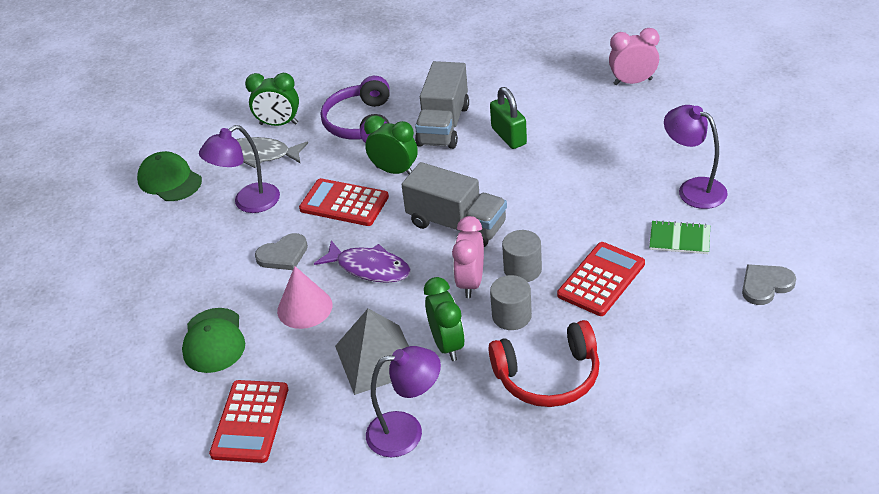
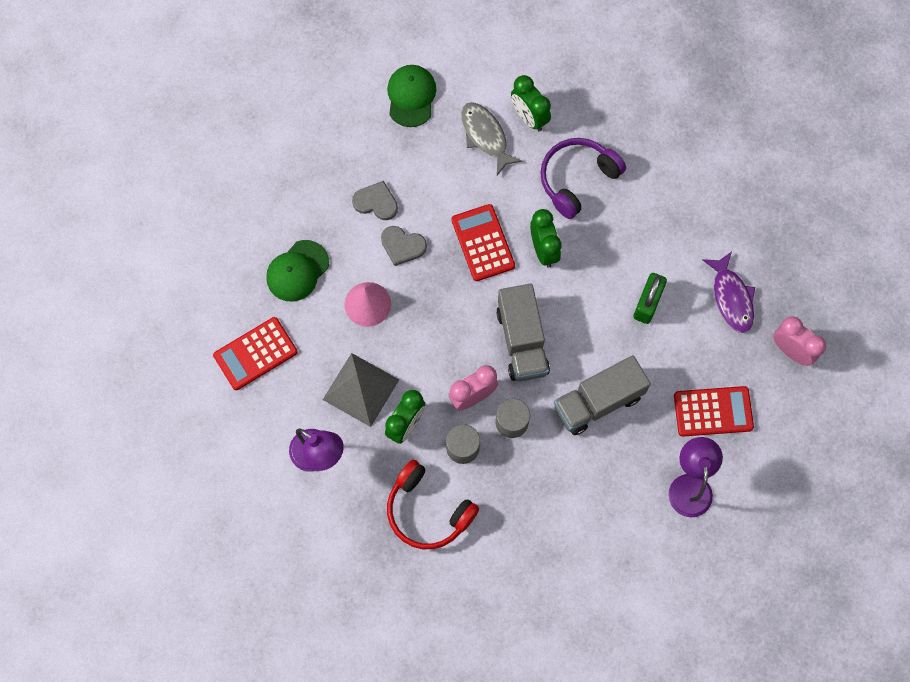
camera: 45 degrees right, 30 degrees up
(248, 203) = (432, 175): purple lamp -> none
(369, 268) = (434, 316): purple fish -> purple fish (731, 298)
(443, 125) = (622, 243): grey truck -> grey truck (598, 401)
(601, 279) = (542, 483): red calculator -> red calculator (713, 411)
(679, 239) = (625, 510): green notebook -> none
(765, 285) = (621, 601): grey heart -> grey heart (376, 202)

